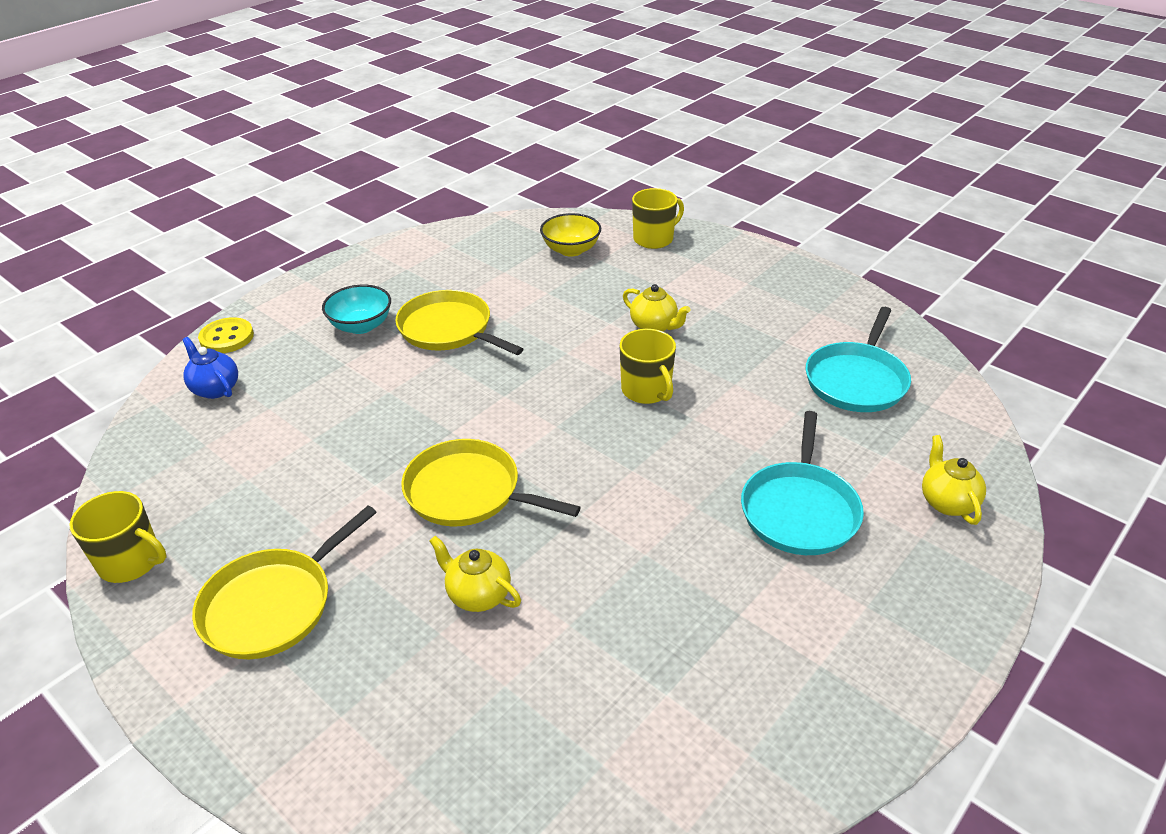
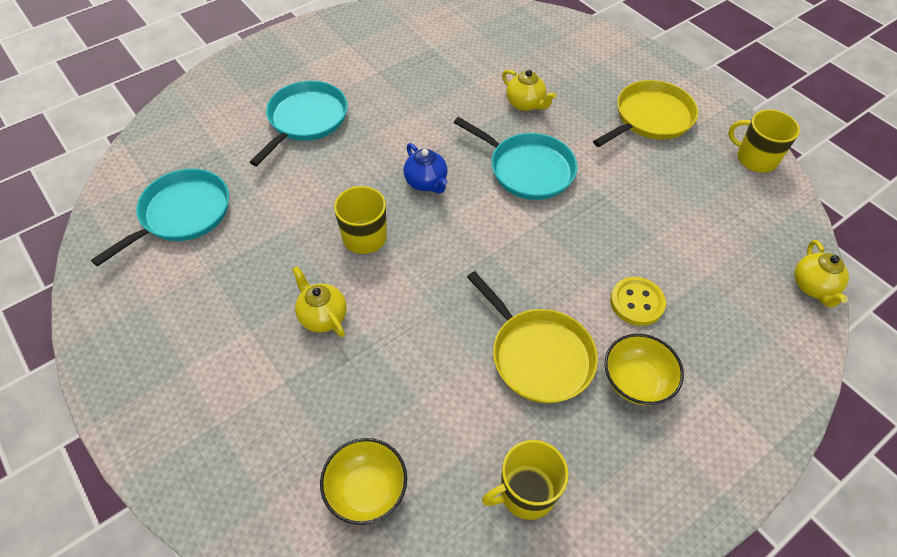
camera: 170 degrees left, 15 degrees up
(215, 389) = (765, 313): blue teapot -> blue teapot (426, 182)
(227, 337) = (785, 391): yellow button -> yellow button (637, 302)
(361, 326) = (636, 381): turquoise bowl -> yellow bowl
(468, 492) = (527, 169): yellow pan -> turquoise pan
(654, 239) = (246, 493): yellow mug -> yellow mug (526, 492)
(947, 502) = (208, 109): yellow teapot -> yellow teapot (813, 287)

